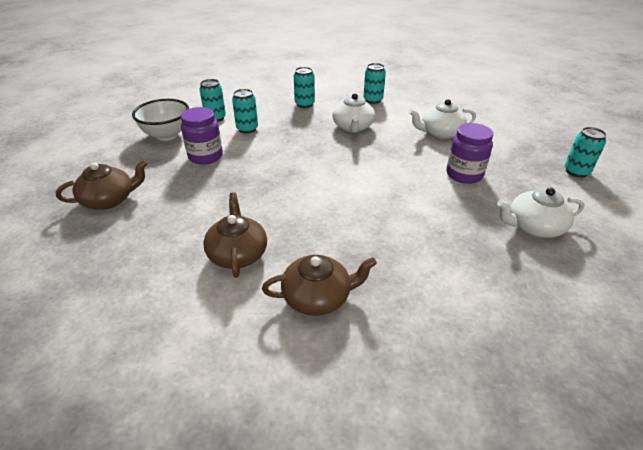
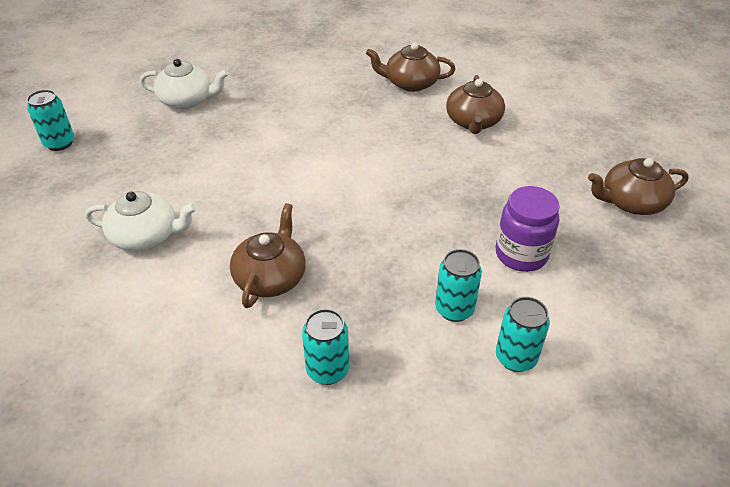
camera: 165 degrees left, 5 degrees up
(167, 135) = (599, 320): white bowl -> none
(353, 127) = (271, 277): white teapot -> brown teapot
(373, 100) = (182, 354): turquoise can -> none
(464, 174) = (190, 162): purple jar -> none

